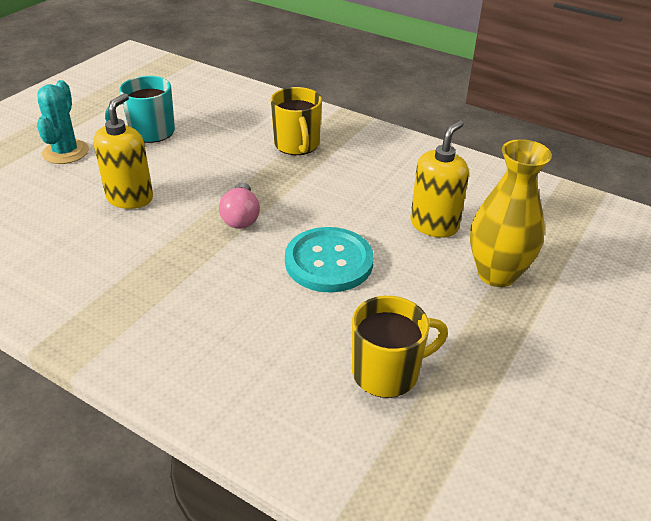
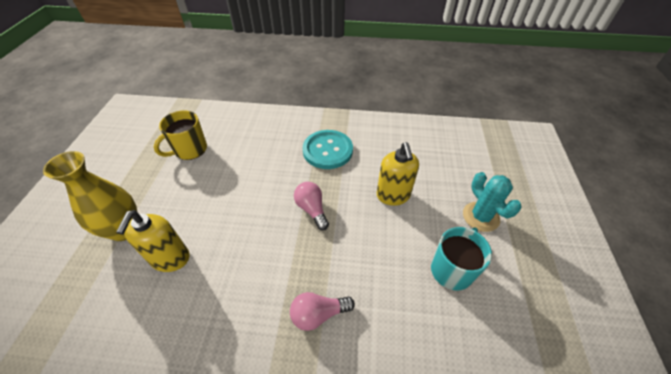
camera: 155 degrees right, 10 degrees up
(297, 145) = (318, 314): yellow mug -> pink light bulb
(329, 262) = (239, 197): turquoise button -> turquoise button (327, 150)

